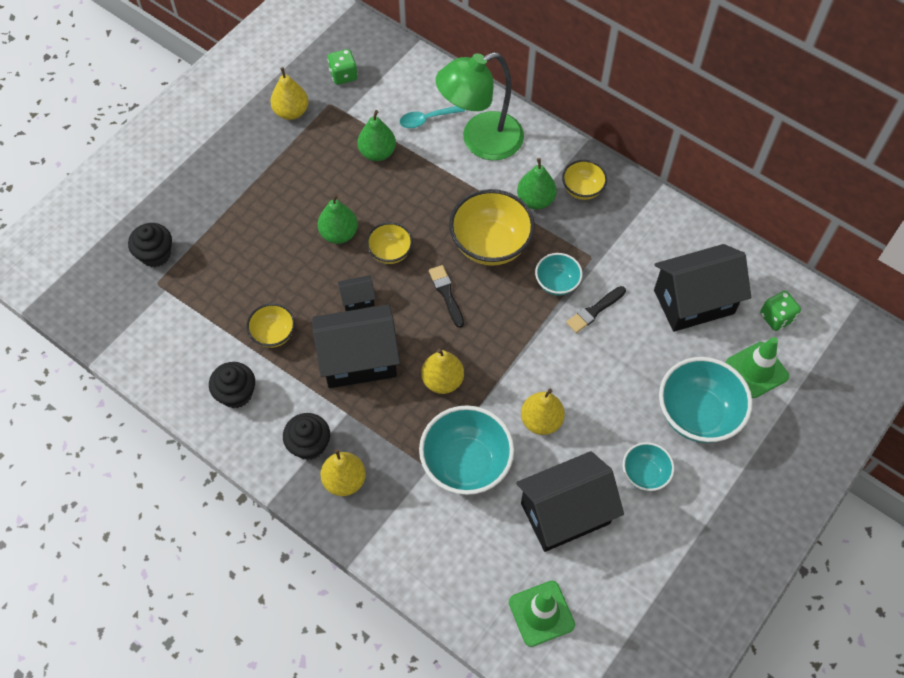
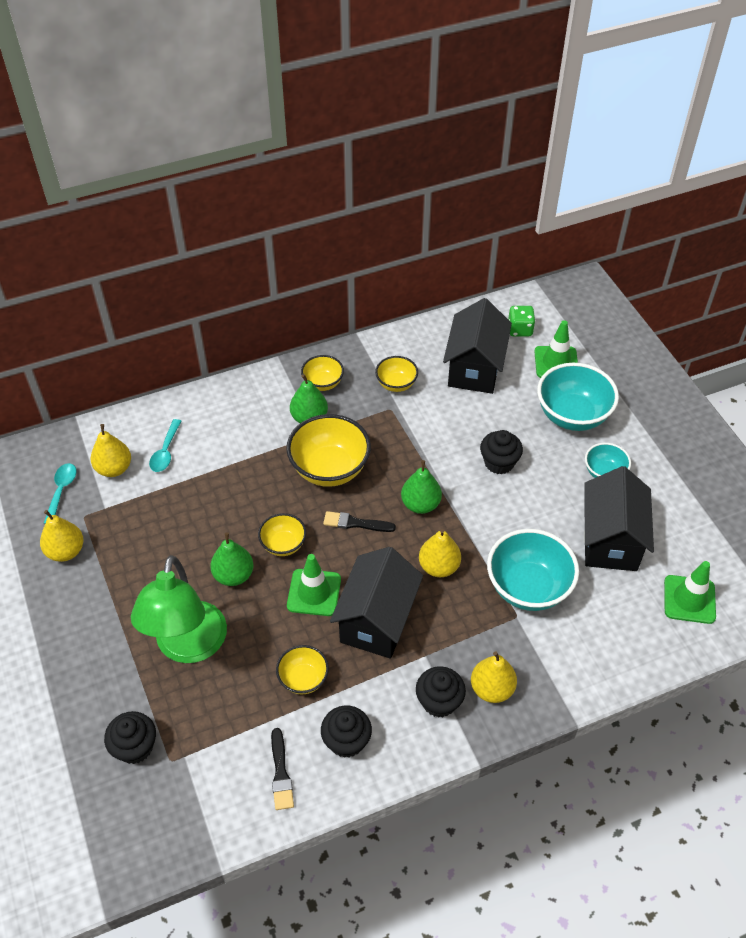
camera: 60 degrees left, 10 degrees down
(343, 75) = (61, 491): green dice -> turquoise spoon
(358, 299) = (314, 592): black house -> green traffic cone
(377, 153) = (170, 505): green pear -> green pear (420, 504)
(480, 141) = (220, 425): green lamp -> green lamp (188, 646)
(541, 421) = (519, 516): yellow pear -> yellow pear (114, 468)
(557, 283) = (399, 443): turquoise bowl -> none
(592, 376) = (499, 462): none -> black cupcake
(594, 310) = (441, 432): black brush -> black brush (281, 773)
(624, 247) = (396, 384): none -> yellow bowl

